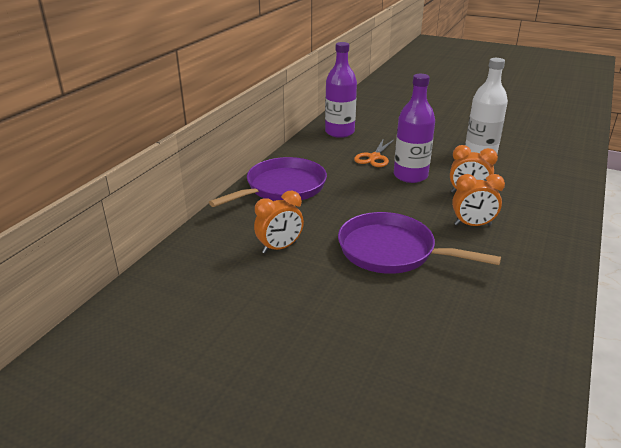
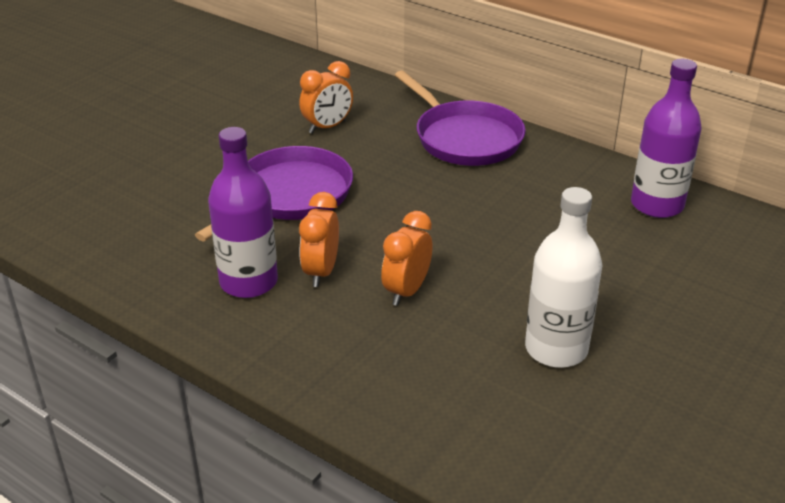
camera: 100 degrees right, 5 degrees up
(279, 247) = (327, 127): orange clock -> orange clock turned 105 degrees counterclockwise
(374, 157) = (551, 225): orange scissors -> none
(410, 176) = (480, 248): purple bottle -> purple bottle (249, 282)

